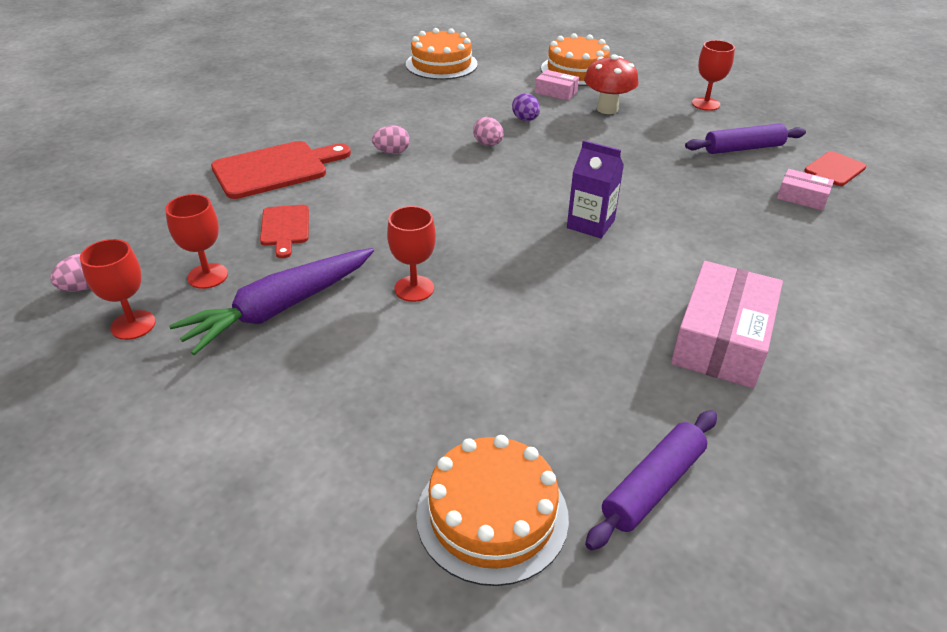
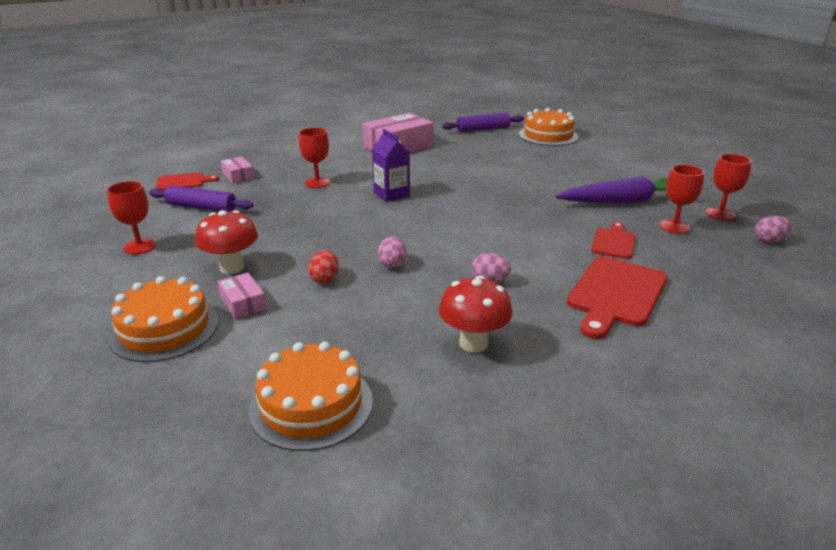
camera: 150 degrees left, 10 degrees down
(275, 169) = (616, 294): red cutting board -> red cutting board turned 60 degrees counterclockwise
(373, 109) = (473, 343): none -> red mushroom
(414, 288) = (535, 192): red goblet -> red goblet (317, 183)
(525, 119) = (324, 279): purple egg -> red egg

